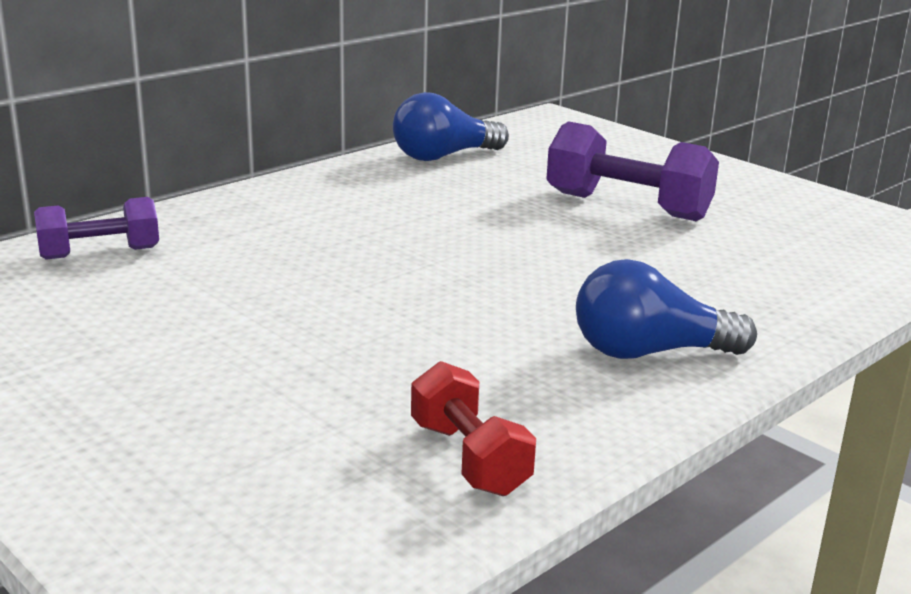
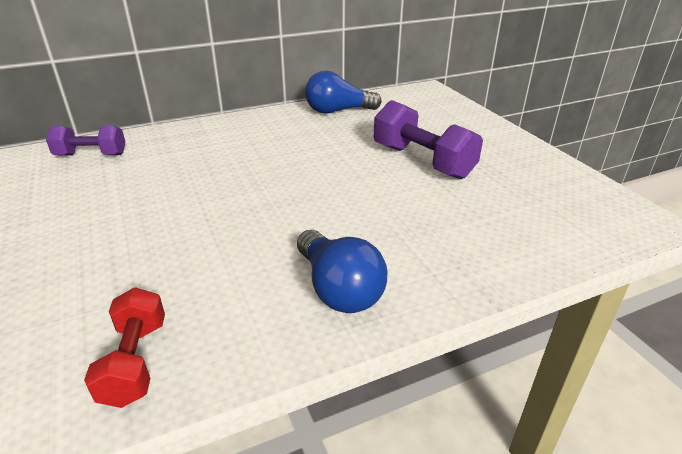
camera: 20 degrees right, 10 degrees up
(649, 352) = (338, 289): blue light bulb -> blue light bulb turned 135 degrees counterclockwise

